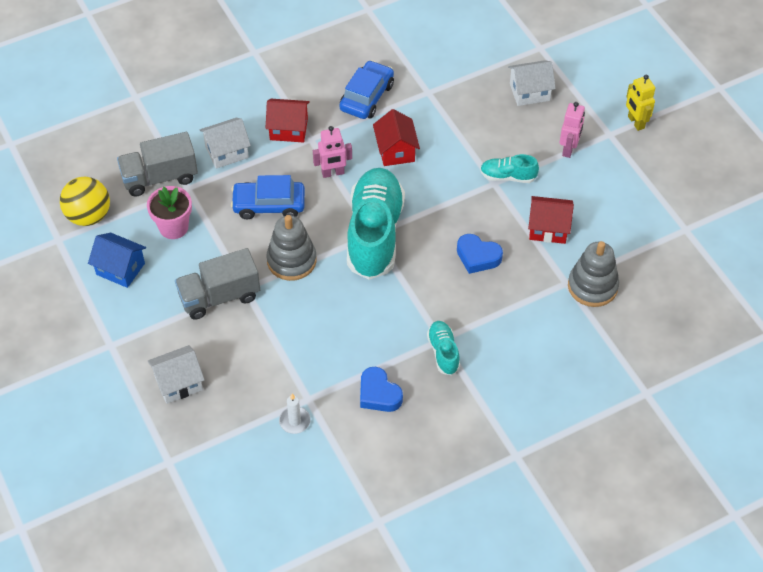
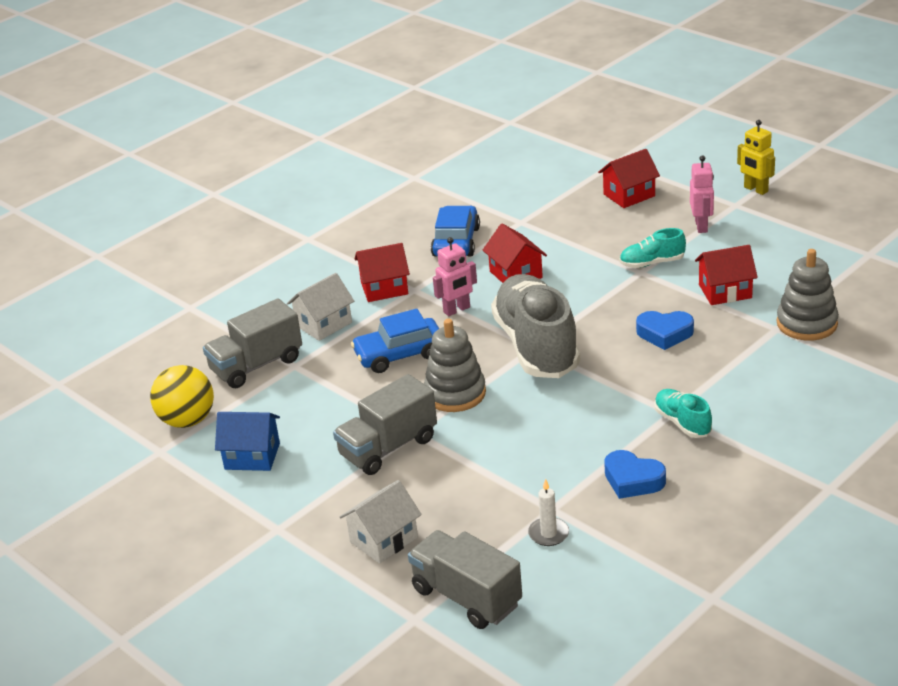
camera: 15 degrees left, 20 degrees down
(173, 227) = (297, 403): pink flower pot -> none
(212, 456) = (466, 597): none -> grey truck
(374, 234) = (536, 346): turquoise shoe -> grey shoe
(529, 92) = (629, 195): white house -> red house

